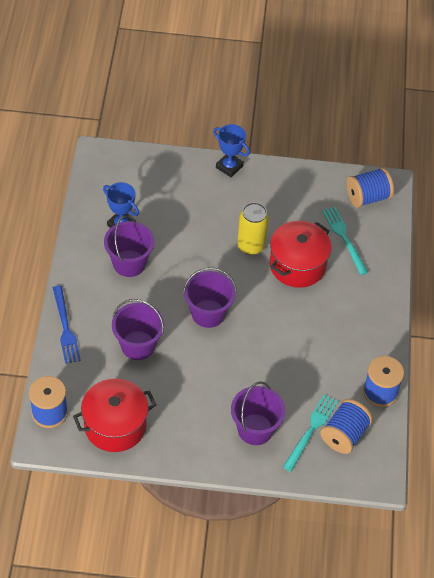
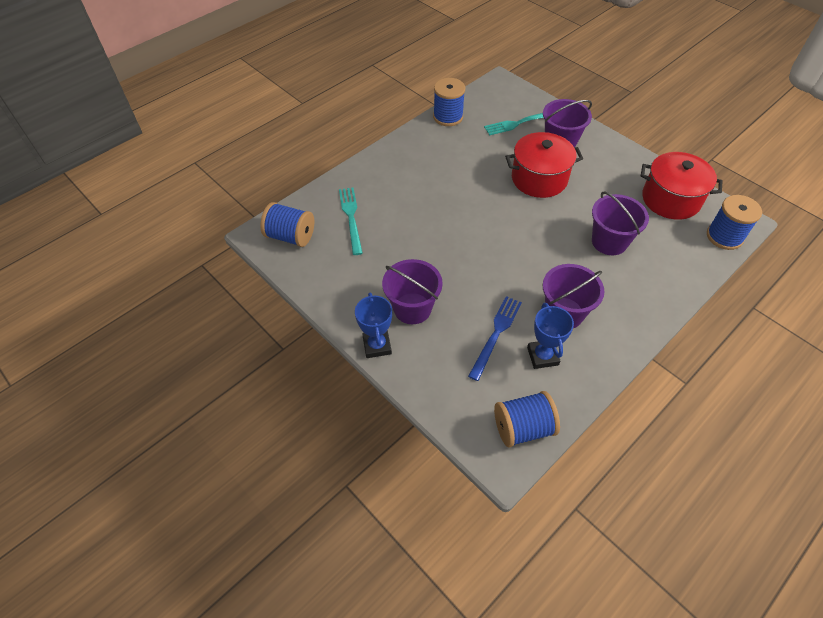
camera: 135 degrees left, 0 degrees up
(65, 327) = (669, 293): blue fork -> blue fork (496, 334)
(208, 313) = (526, 230): purple bucket -> purple bucket (412, 308)
(251, 246) = (435, 260): yellow can -> none
(297, 265) = (413, 222): red pot -> red pot (539, 179)
(344, 238) = (351, 218): turquoise fork -> turquoise fork turned 150 degrees clockwise
(344, 435) = (499, 110): blue spool -> blue spool (523, 428)

